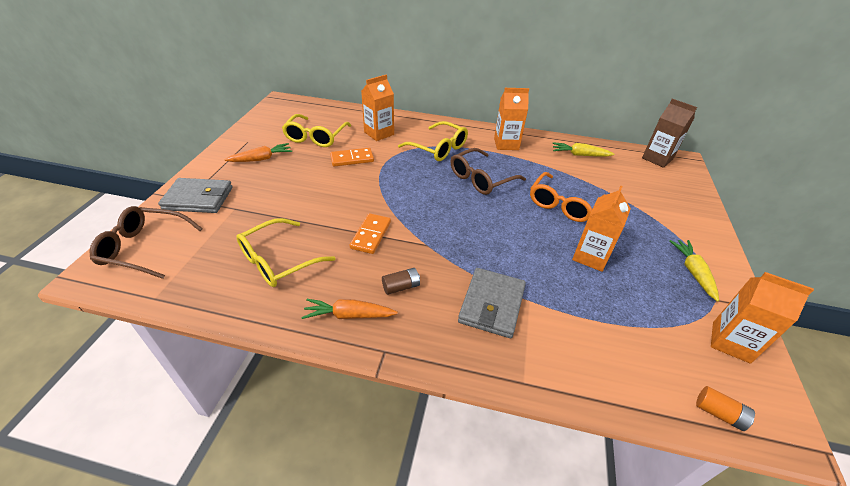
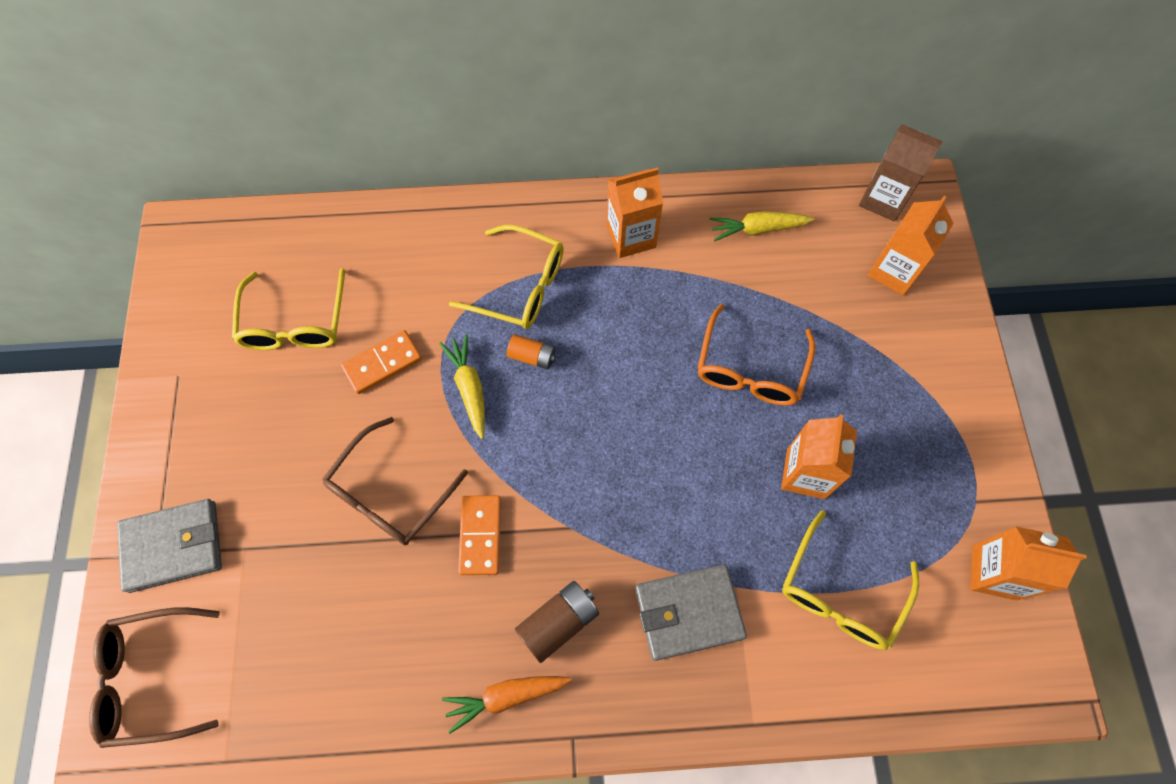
camera: 15 degrees left, 25 degrees up
(261, 159) = (227, 414): orange carrot -> none
(278, 261) = (366, 634): yellow glasses -> yellow glasses (840, 593)
(379, 133) = (402, 276): orange carton -> orange carton (894, 271)
(401, 287) = (558, 622): brown battery -> brown battery, size x1.53
(481, 179) = (611, 346): brown glasses -> brown glasses (390, 493)
(491, 304) = (688, 612): grey wallet -> grey wallet turned 75 degrees clockwise
(693, 272) = (946, 458): yellow carrot -> yellow carrot (469, 388)
(719, 413) = (980, 689): orange battery -> orange battery (532, 356)

